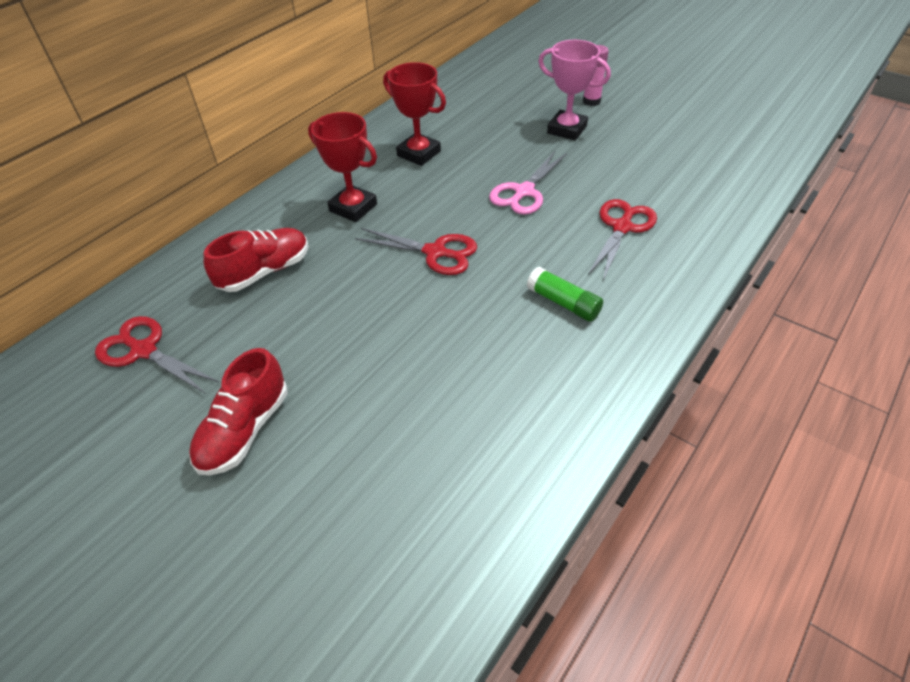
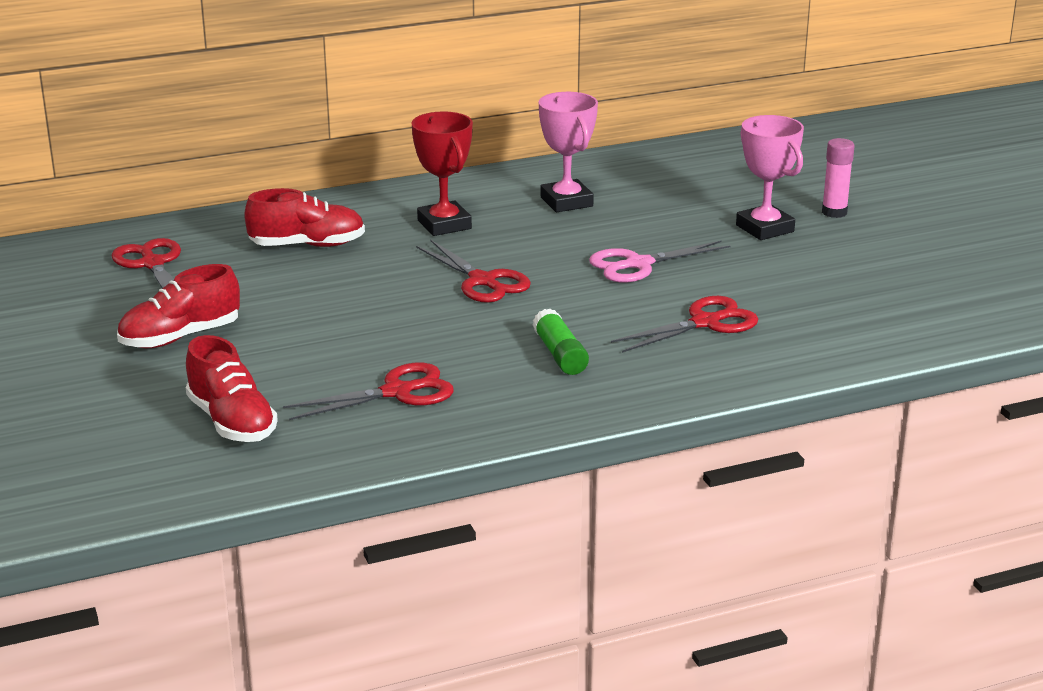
camera: 30 degrees right, 20 degrees down
(385, 518) = (232, 422): none -> red shoe
(419, 153) = (566, 202): red trophy -> pink trophy
(488, 404) = (398, 392): none -> red scissors

